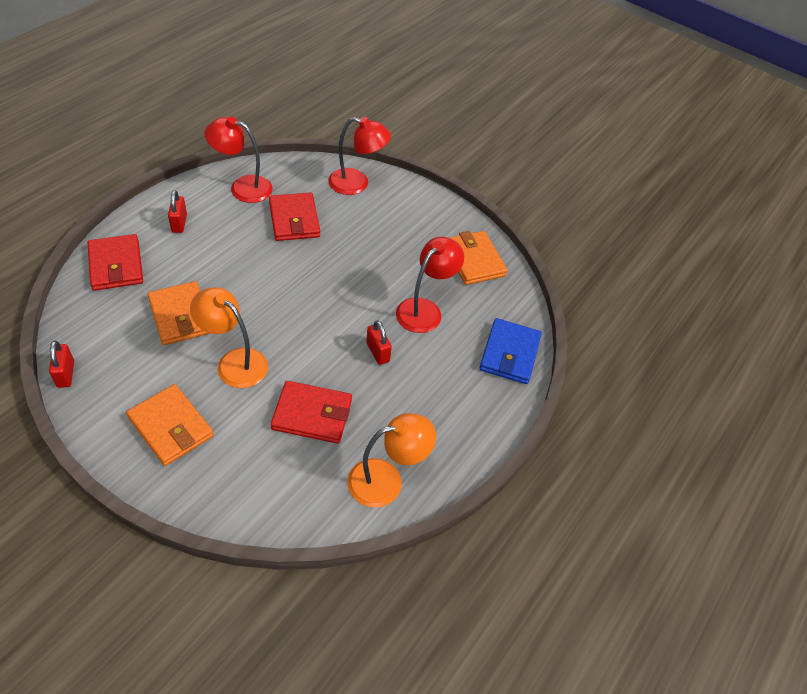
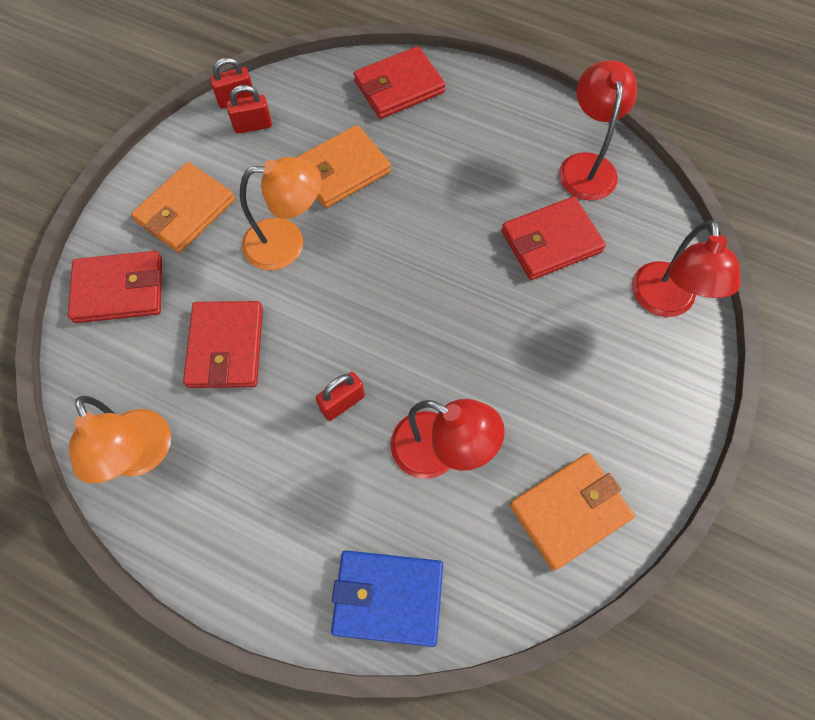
camera: 85 degrees right, 15 degrees up
(179, 223) = (490, 121): red padlock -> red padlock (253, 126)
(232, 484) = (119, 290): none -> red wallet
(234, 362) = (287, 243): orange lamp -> orange lamp turned 60 degrees clockwise

